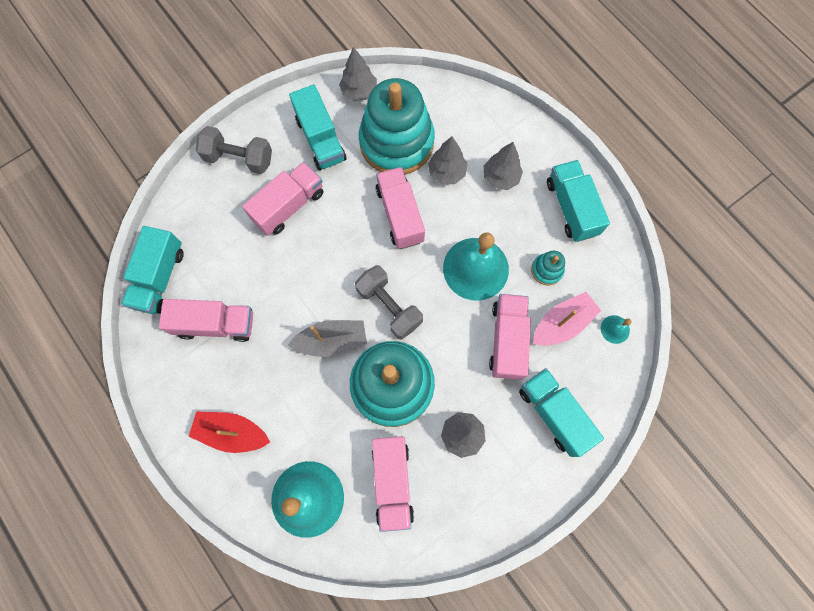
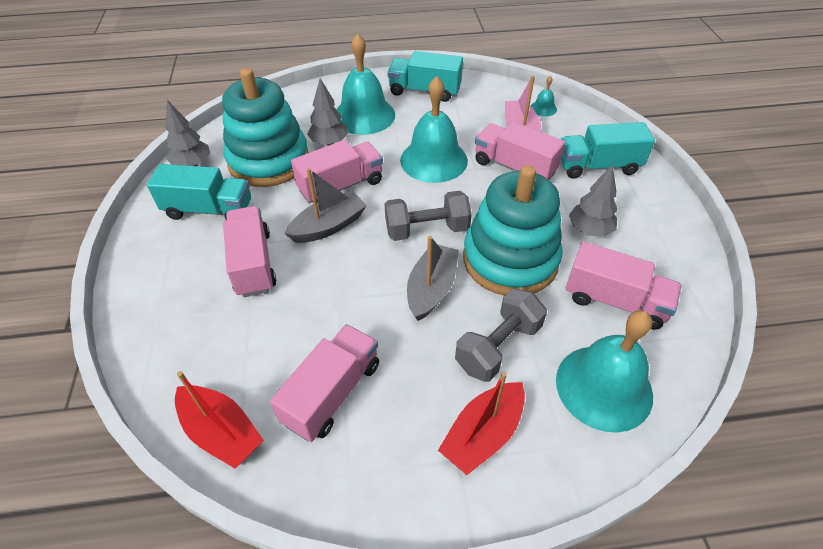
camera: 60 degrees left, 25 degrees down
(160, 278) = (221, 432): turquoise truck -> red boat
(239, 158) = (156, 284): grey dumbbell -> grey dumbbell (498, 347)
(352, 233) = (329, 226): none -> grey boat
(400, 215) = (341, 186): pink truck -> pink truck turned 135 degrees clockwise
(500, 178) = (364, 115): grey tree -> turquoise bell
(546, 270) = (467, 122): turquoise stacking toy -> none

